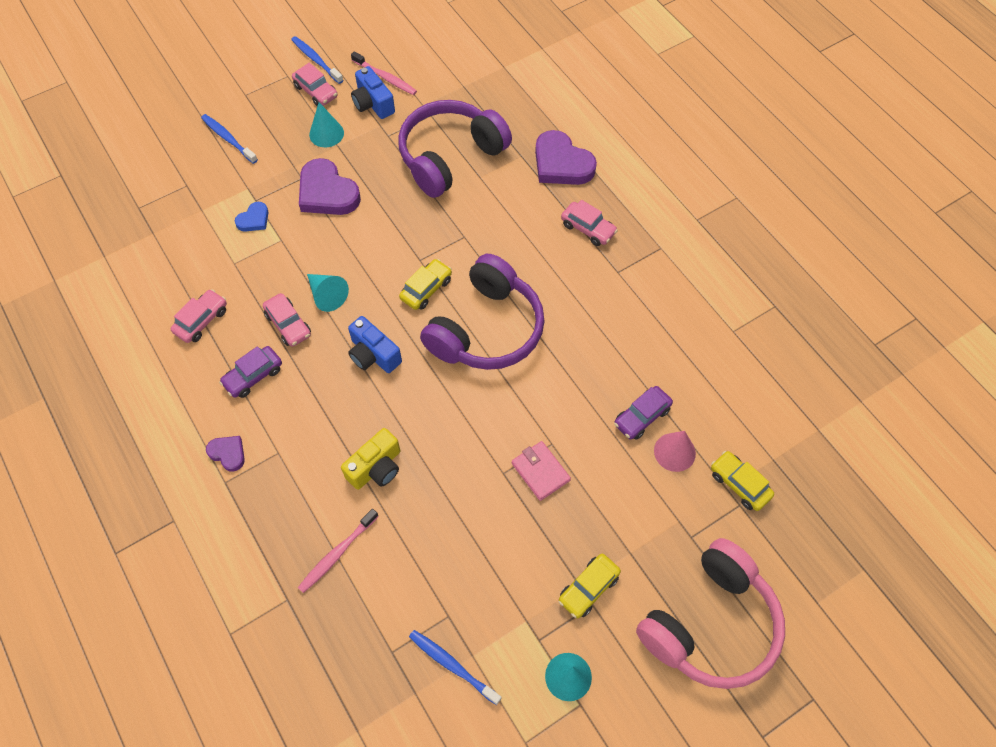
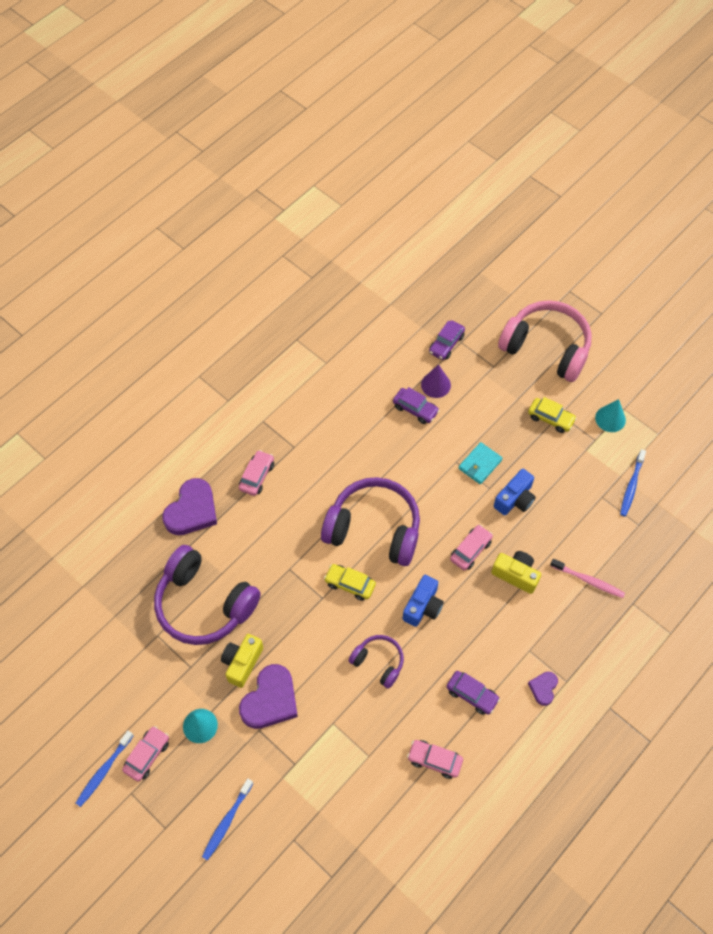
camera: 105 degrees left, 0 degrees up
(254, 219) = (317, 756): blue heart -> none
(288, 324) = (416, 684): pink car -> pink car (470, 550)
(327, 295) = (378, 662): turquoise cone -> purple headphones
(373, 104) = (153, 693): blue camera -> blue camera (515, 499)
(375, 177) = (242, 663): none -> yellow camera
(385, 77) = (116, 693): pink toothbrush -> none
(540, 472) = (480, 464): pink wallet -> turquoise wallet
(674, 452) = (435, 385): pink cone -> purple cone
(739, 484) = (446, 344): yellow car -> purple car

